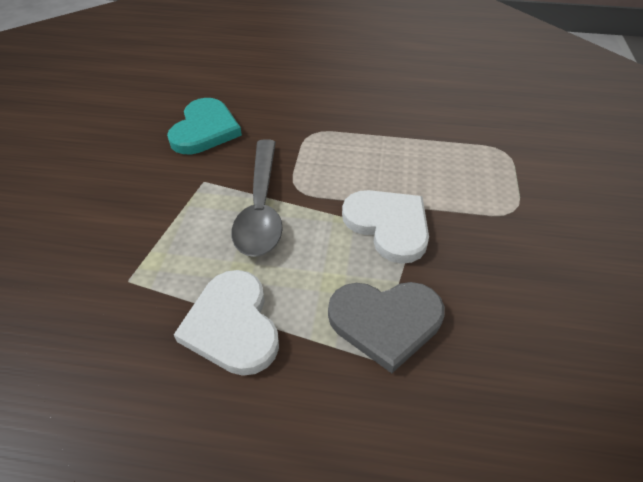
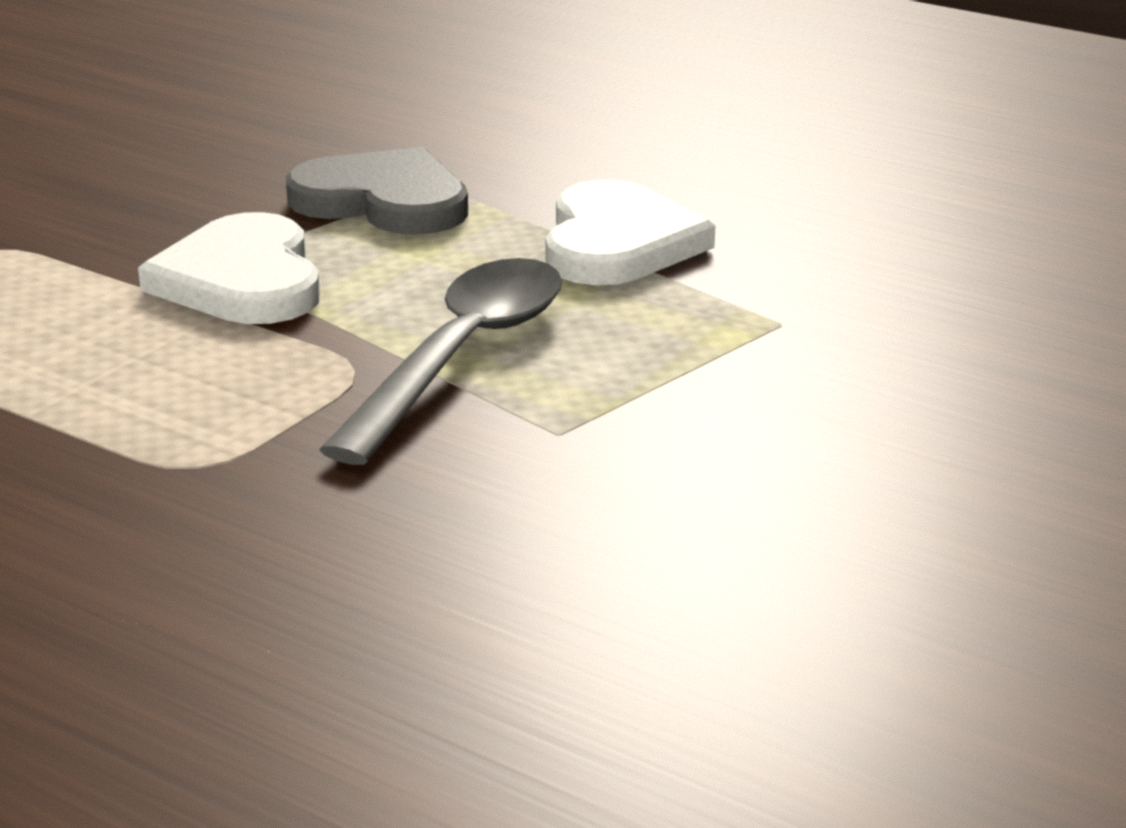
camera: 155 degrees left, 20 degrees down
(205, 130) = (483, 550): turquoise heart -> none

